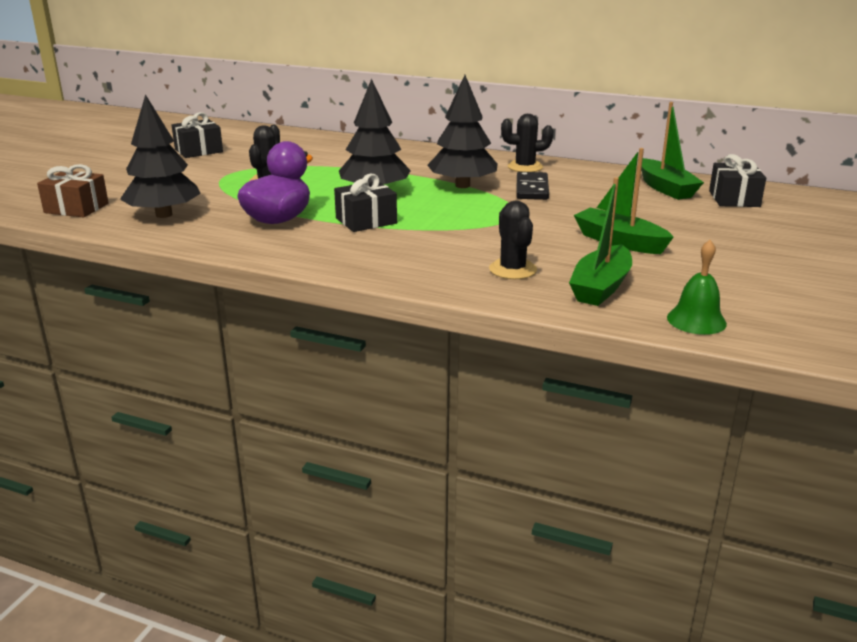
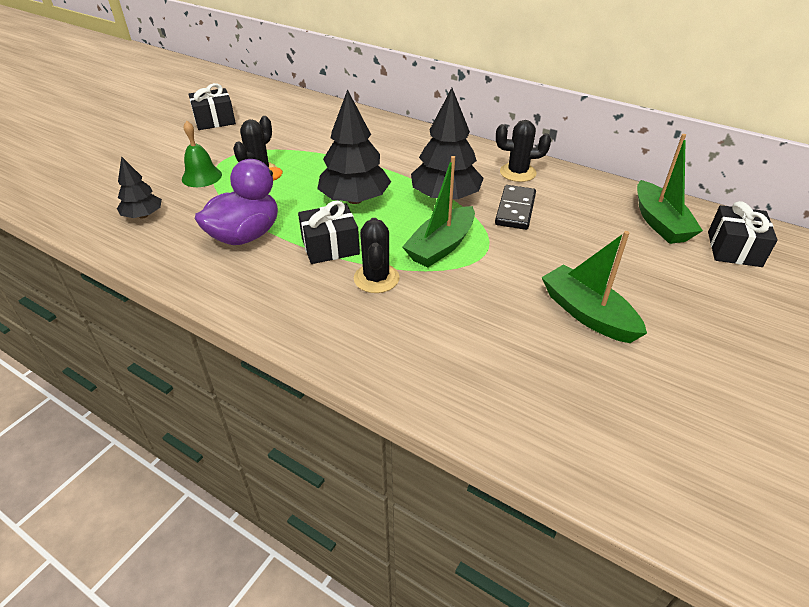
camera: 10 degrees right, 15 degrees up
(76, 208) = (70, 197): brown gift -> none
(164, 215) = (143, 215): black tree -> black tree, size x0.57
(512, 269) = (456, 352): black cactus -> black cactus (376, 278)
(601, 287) = (546, 399): green boat -> green boat (441, 246)
(696, 320) = (645, 485): green bell -> green bell (201, 176)

